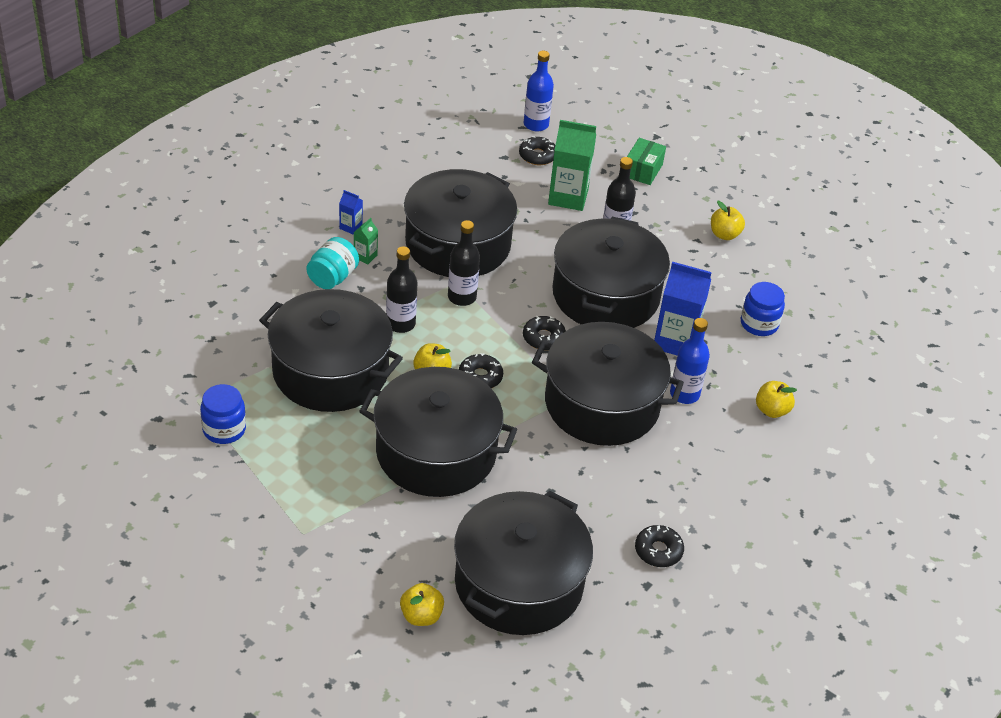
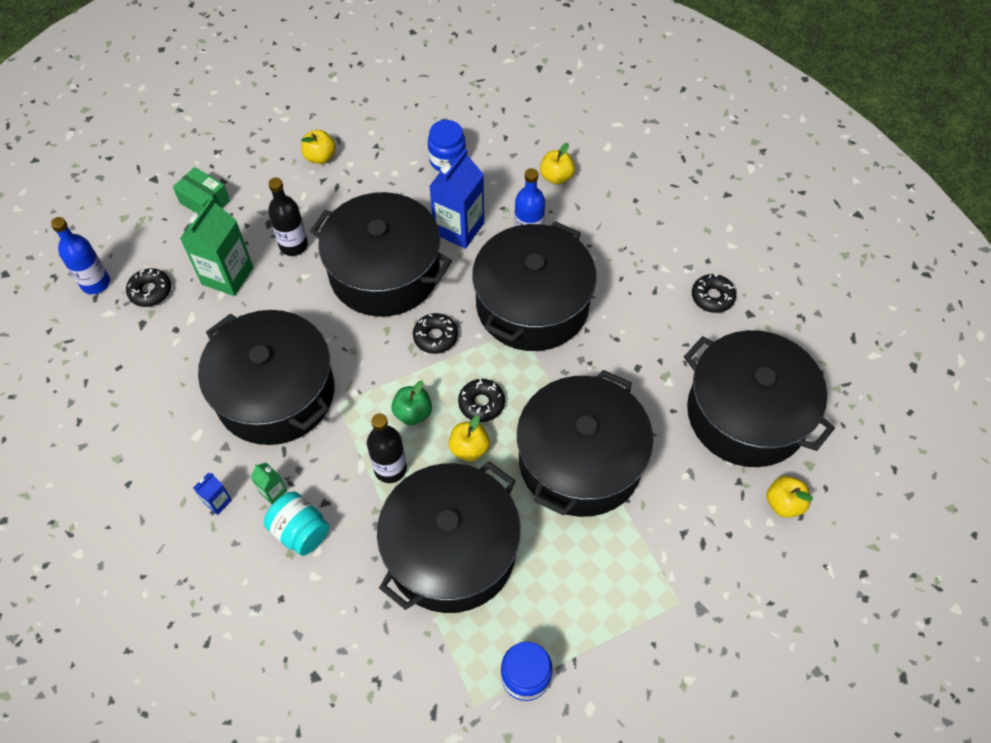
camera: 75 degrees left, 15 degrees up
(459, 332) = (413, 413): none -> green apple
(462, 297) = (361, 402): black bottle -> none

